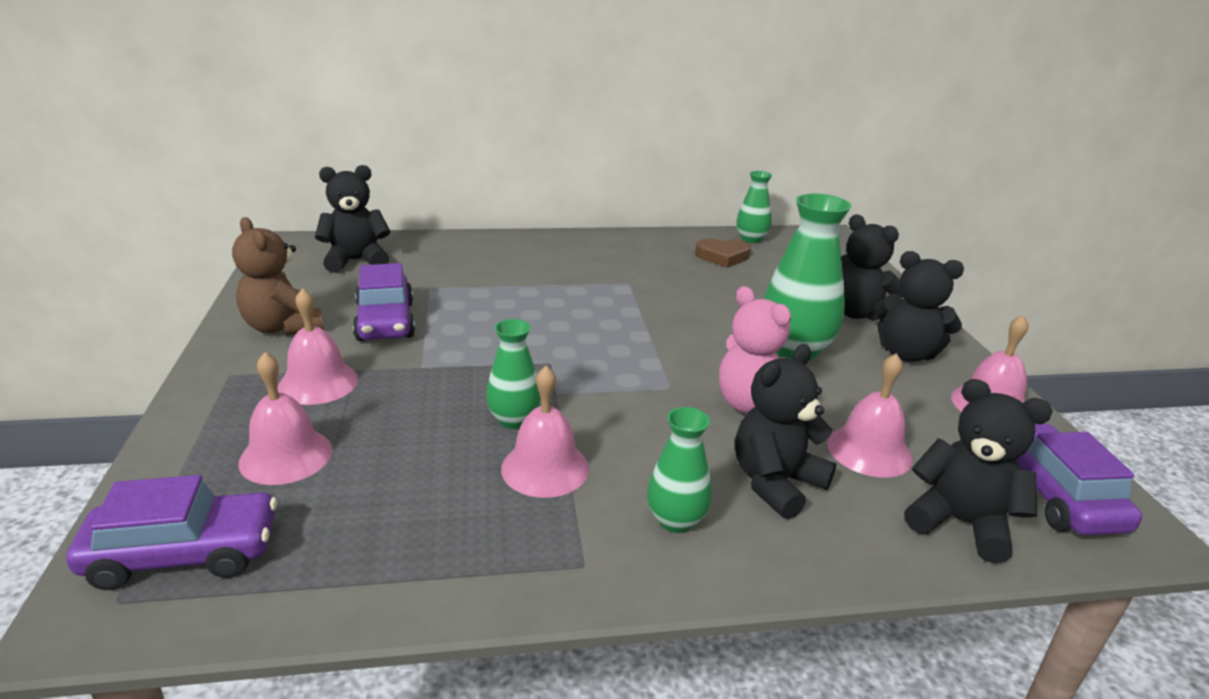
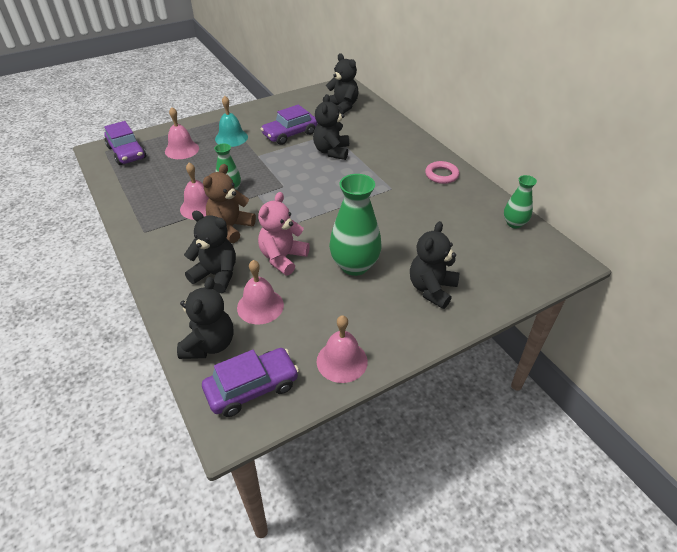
camera: 70 degrees right, 15 degrees up
(283, 327) = (268, 114): brown teddy bear -> brown teddy bear (230, 228)
(318, 383) = (231, 138): pink bell -> turquoise bell
(622, 247) = (441, 175): none -> pink ring
(676, 520) = (178, 249): green vase -> none
(722, 256) = (468, 216): brown heart -> none
(906, 354) = (387, 317): black teddy bear -> black teddy bear (331, 151)

